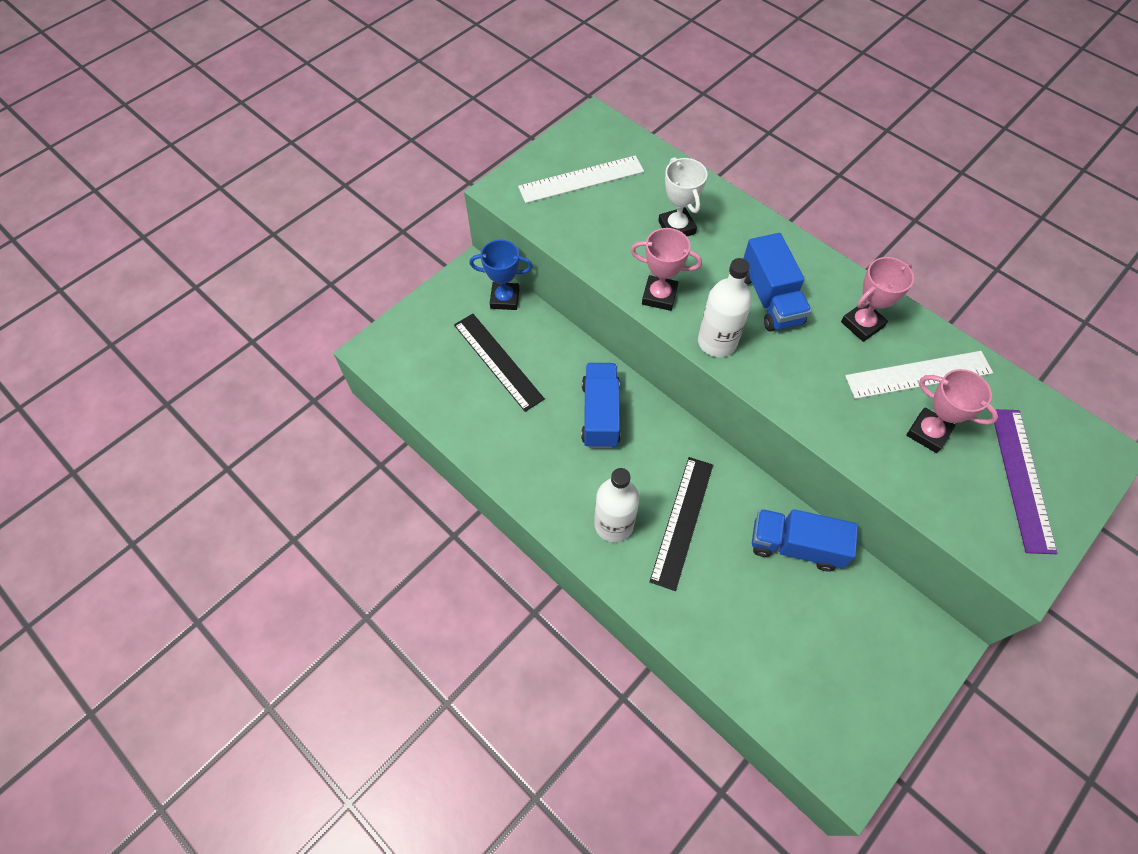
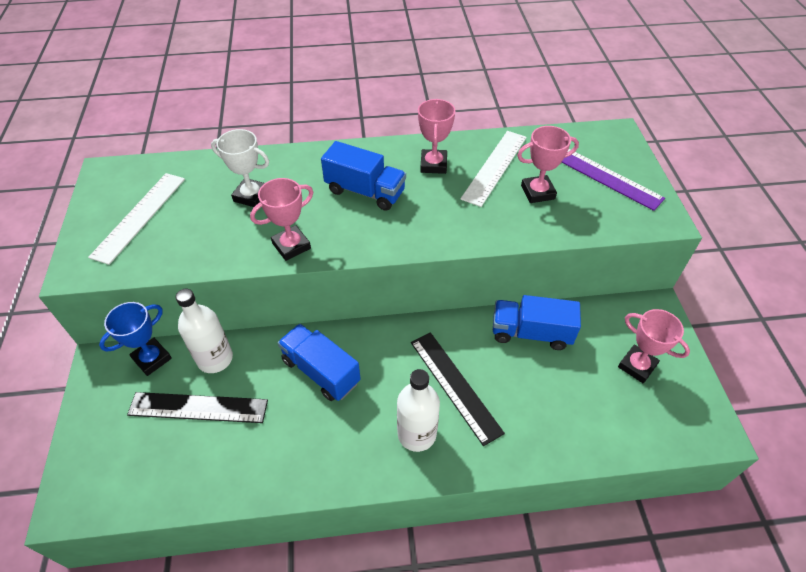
camera: 50 degrees left, 10 degrees down
(717, 342) = (364, 242): white bottle -> white bottle (215, 359)
(795, 546) = (531, 333): blue truck -> blue truck turned 45 degrees clockwise
(853, 663) = (637, 366): none -> pink trophy

